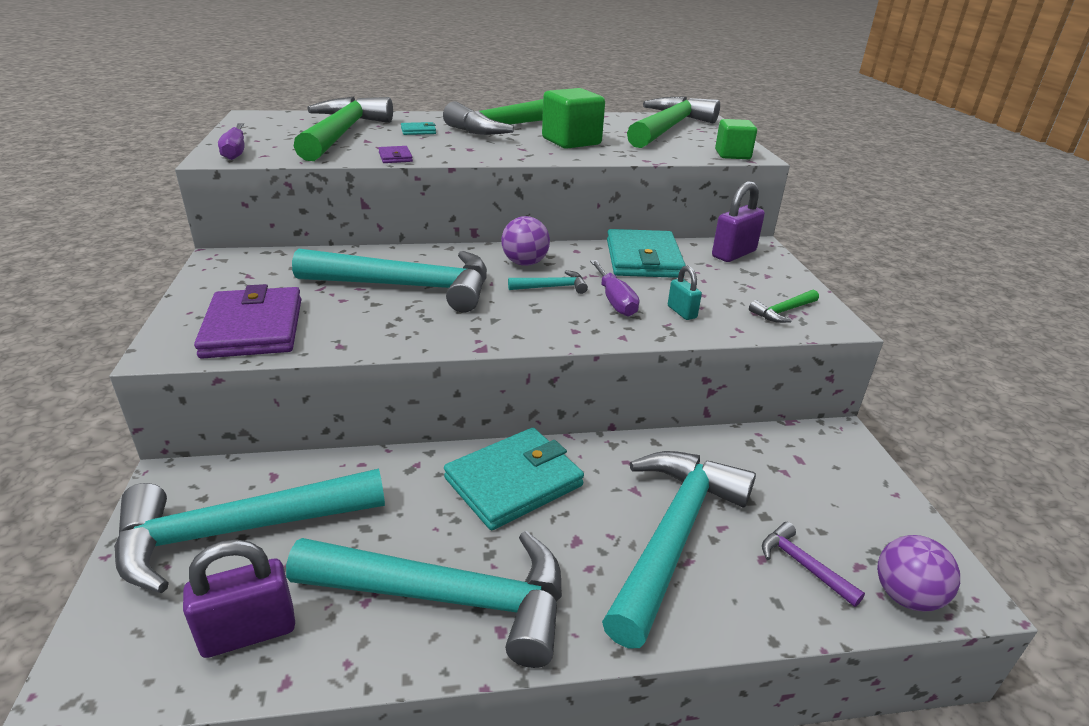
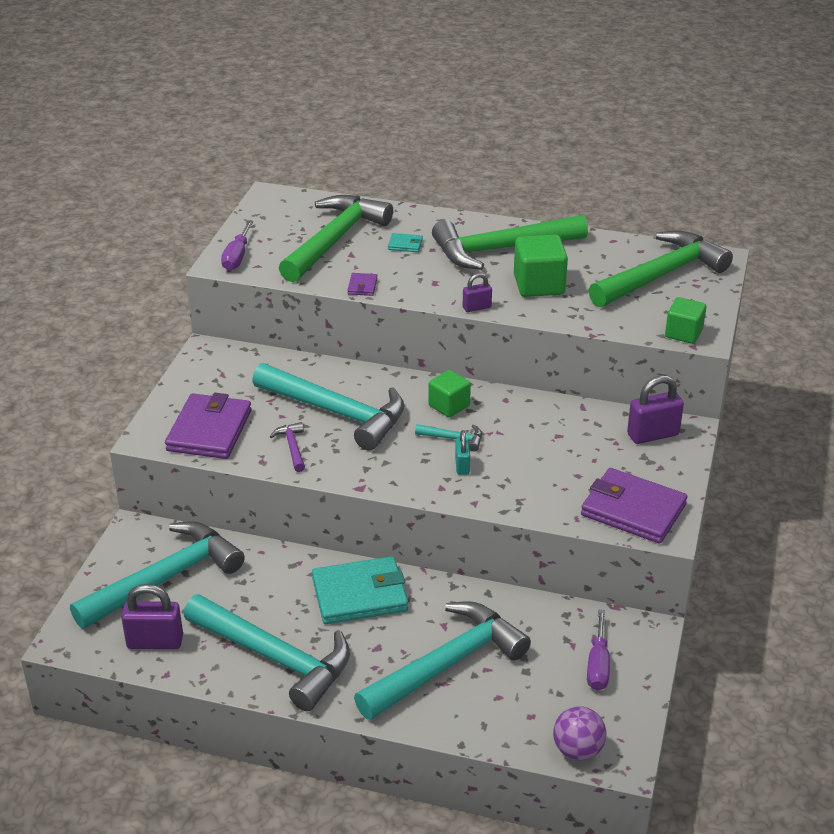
camera: 25 degrees right, 5 degrees up
(237, 532) = (165, 578): turquoise hammer -> turquoise hammer turned 135 degrees clockwise
(525, 263) = (449, 406): purple ball -> green cube
(527, 159) = (476, 307): none -> purple padlock
(615, 301) = (496, 465): purple screwdriver -> purple screwdriver (598, 665)
(643, 259) = (559, 423): turquoise wallet -> none
(682, 312) = (543, 490): turquoise padlock -> turquoise padlock (462, 466)
(783, 312) = (633, 510): green hammer -> purple wallet
(802, 565) = (523, 710): purple hammer -> purple hammer (292, 447)

